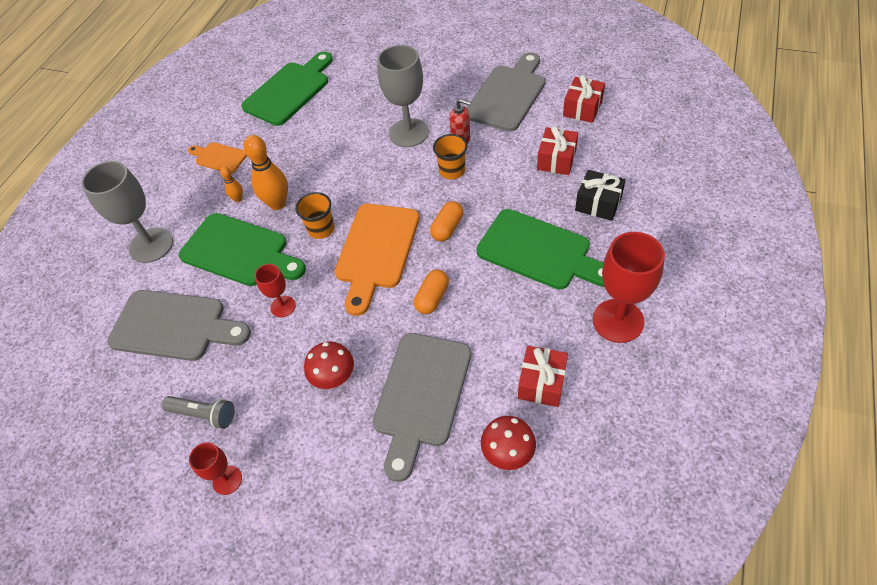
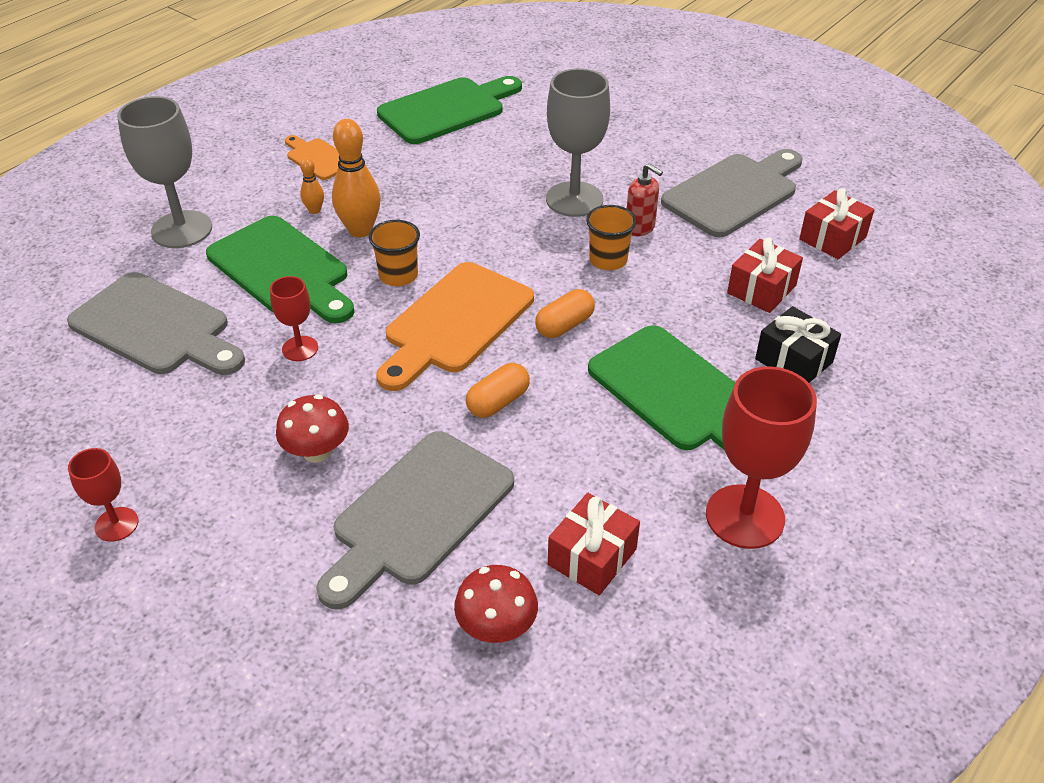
camera: 15 degrees right, 10 degrees down
(203, 414) = (132, 438): grey flashlight -> none

